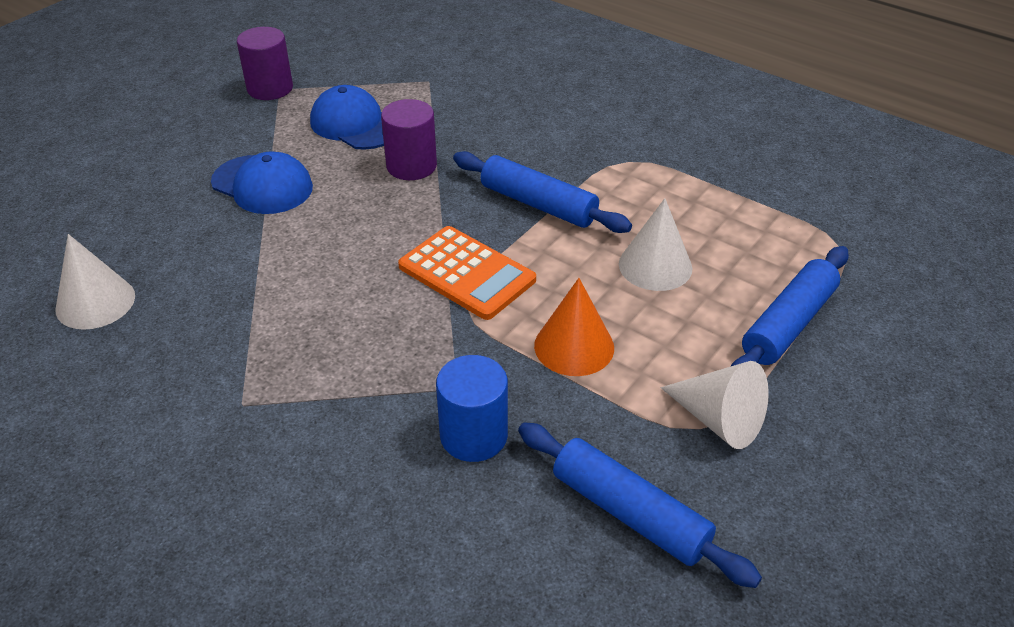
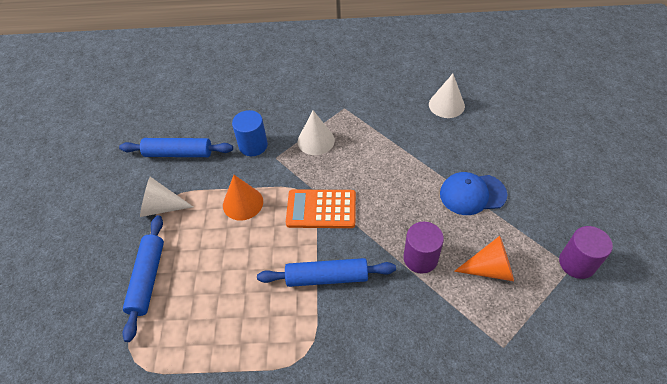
camera: 145 degrees right, 10 degrees up
(355, 124) = (490, 269): blue cap -> orange cone
(655, 266) = (234, 274): white cone -> white cone (316, 140)

